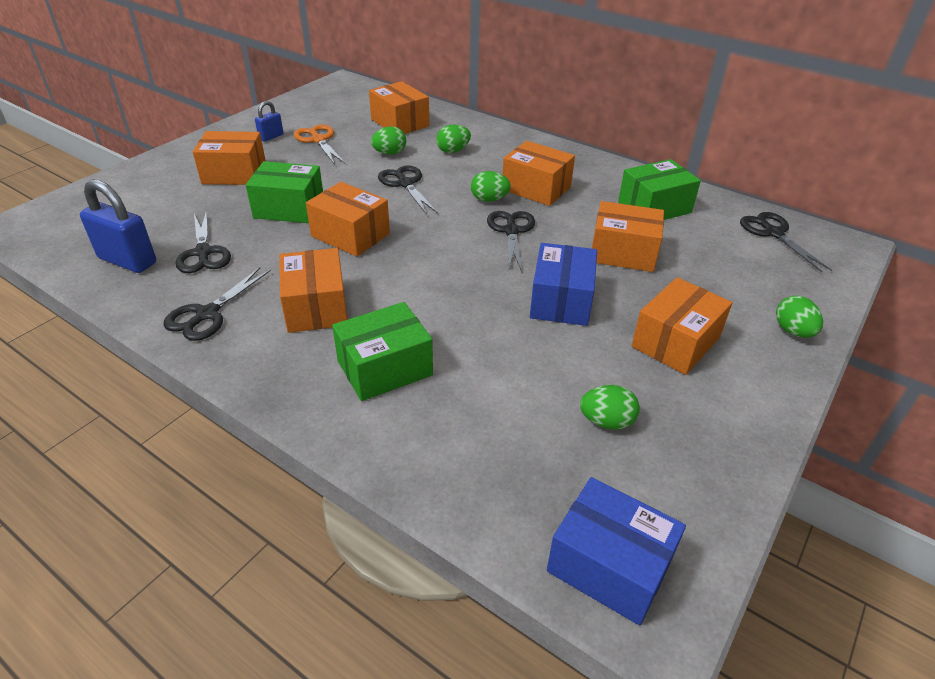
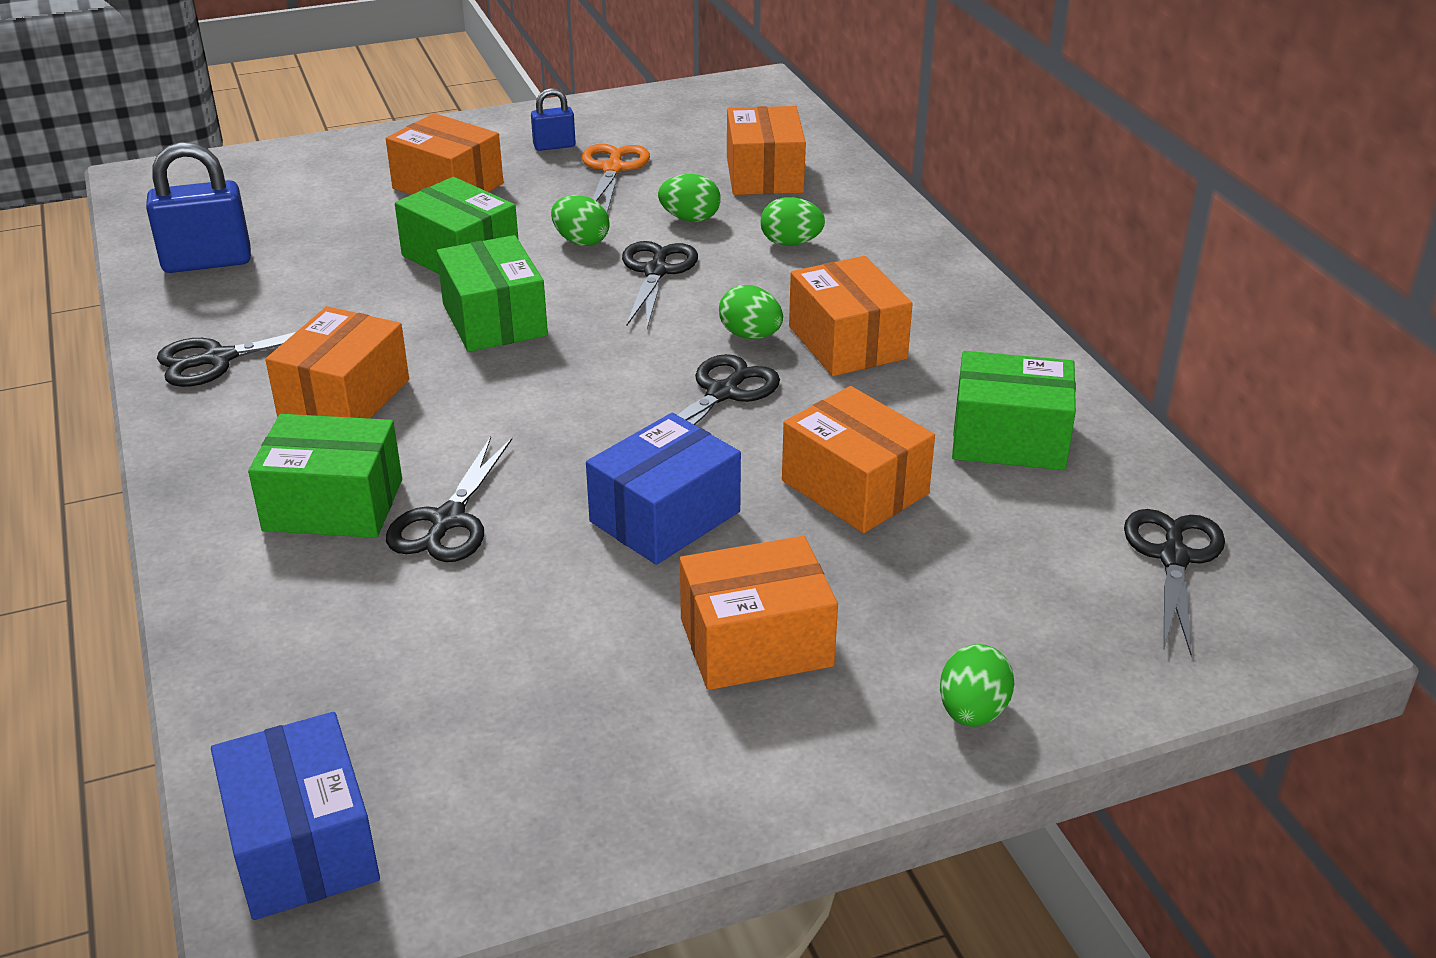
camera: 35 degrees right, 5 degrees down
(127, 261) = (207, 262): blue padlock -> blue padlock turned 75 degrees counterclockwise
(203, 253) = (296, 281): black scissors -> black scissors (448, 521)
(350, 235) = (494, 320): orange box -> green box
(606, 421) = (516, 693): green egg -> green egg (581, 241)

